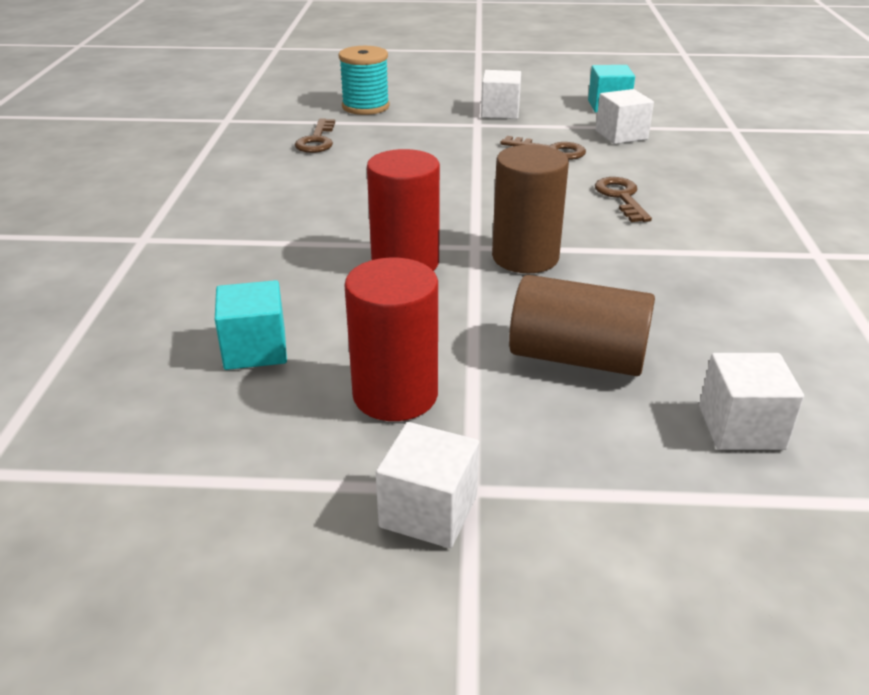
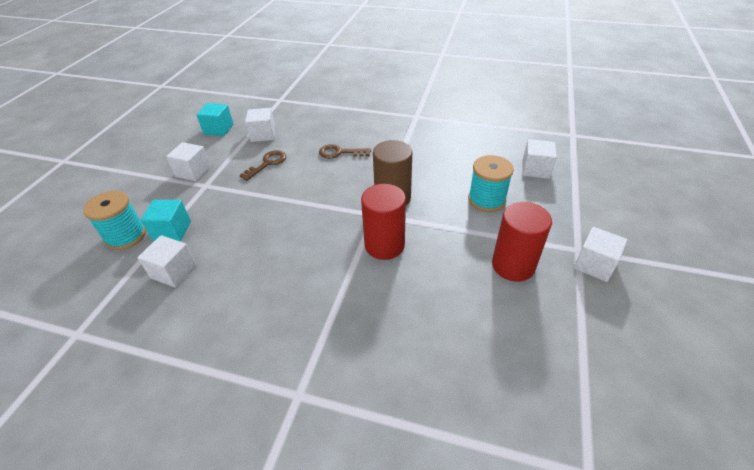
camera: 75 degrees left, 10 degrees up
(255, 349) = (467, 322): turquoise cube -> turquoise cube (172, 231)
(317, 140) = (173, 271): brown key -> white cube
(577, 358) = (486, 200): brown cylinder -> turquoise spool

